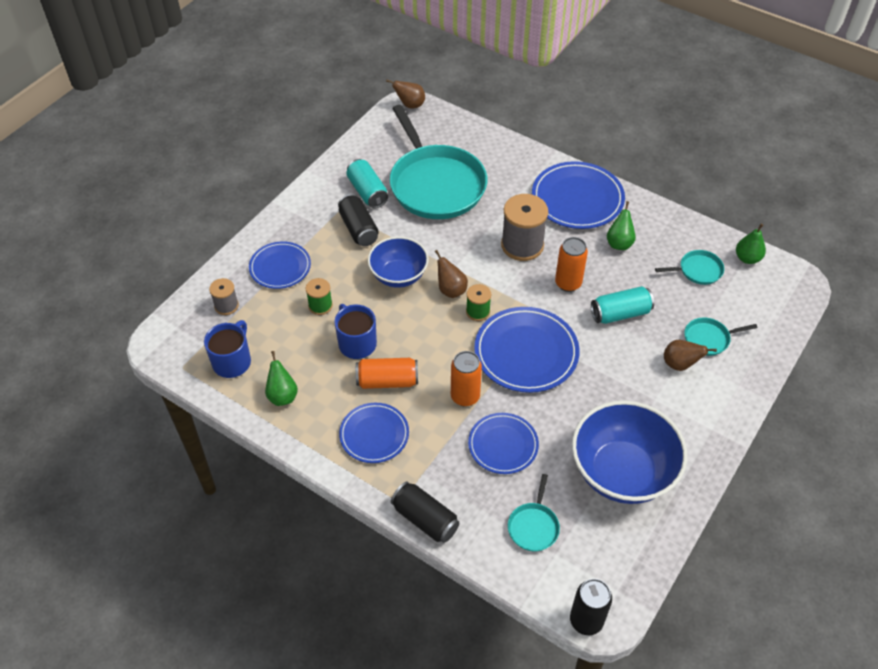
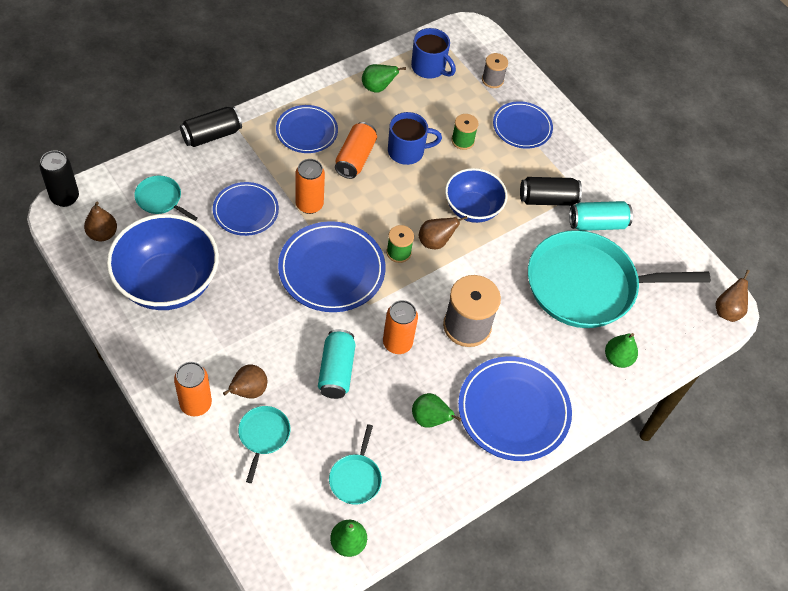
camera: 105 degrees right, 5 degrees up
(492, 153) = (617, 358): none -> green pear
(606, 558) = (102, 234): none -> brown pear
(717, 395) = (196, 404): none -> orange can

